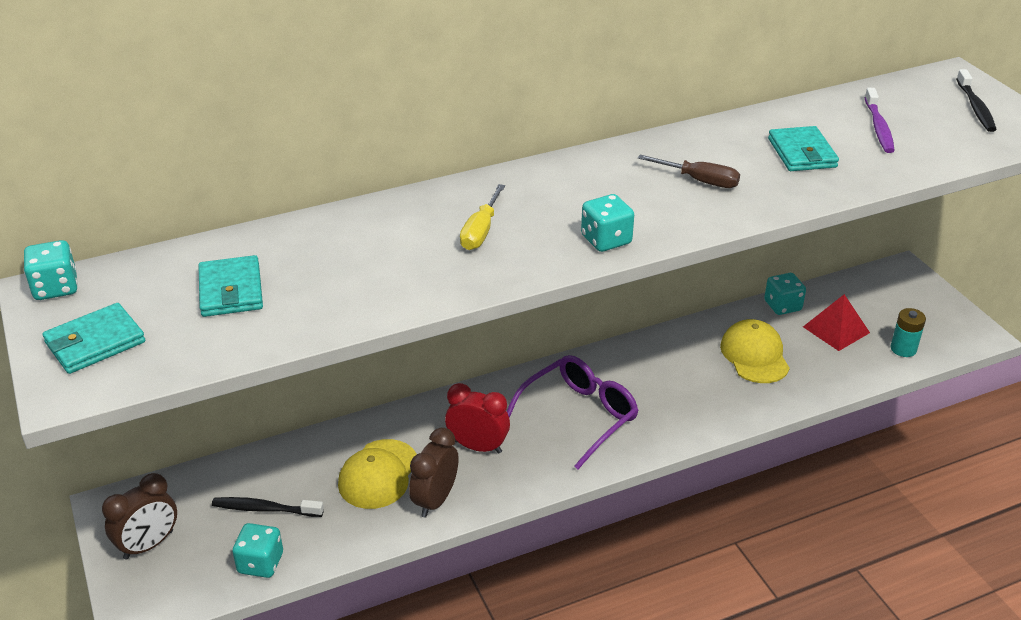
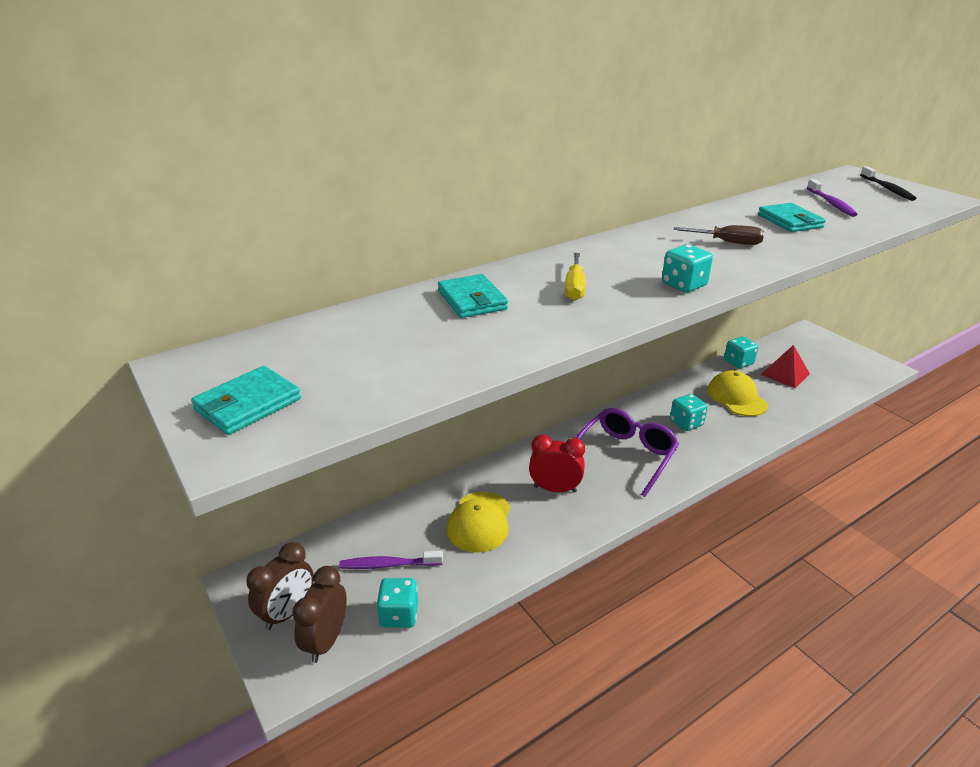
camera: 10 degrees left, 5 degrees down
(56, 288) = (192, 362): turquoise dice -> turquoise dice (686, 423)
(231, 290) = (370, 349): turquoise wallet -> turquoise wallet (472, 300)
(265, 509) = (389, 565): black toothbrush -> purple toothbrush
(435, 500) = (536, 537): brown clock -> brown clock (326, 641)
(903, 349) = (839, 382): turquoise battery -> none

